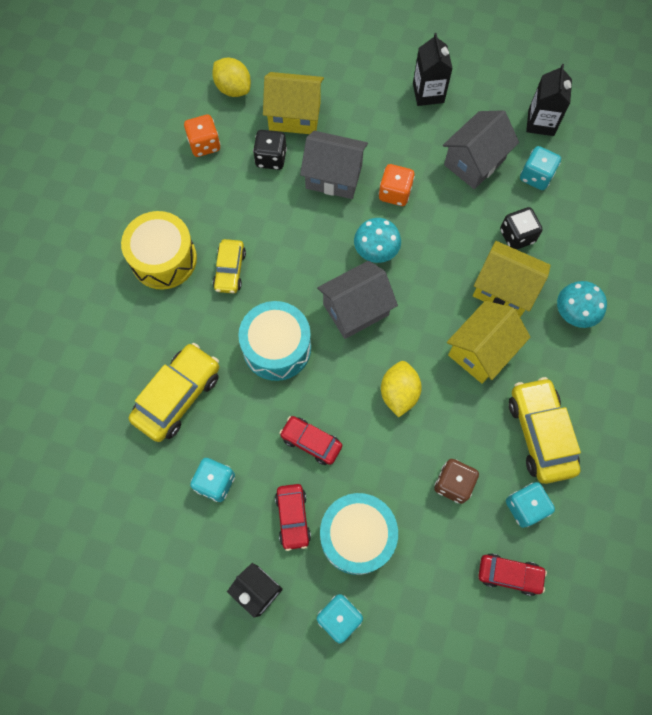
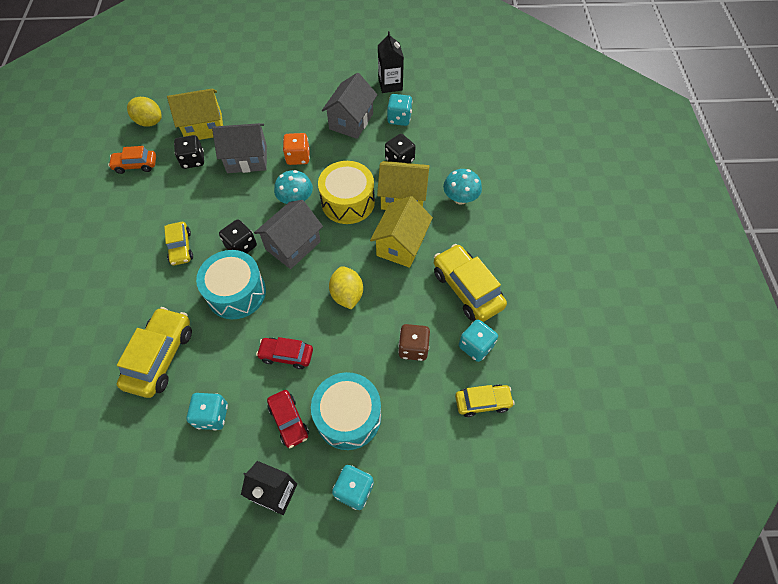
camera: 20 degrees left, 10 degrees down
(164, 259) = (121, 256): yellow drum -> yellow drum (348, 202)
(204, 144) = (135, 165): orange dice -> orange car
(297, 291) = (241, 246): none -> black dice
(428, 93) = (302, 87): black carton -> none
(509, 574) = (482, 402): red car -> yellow car

